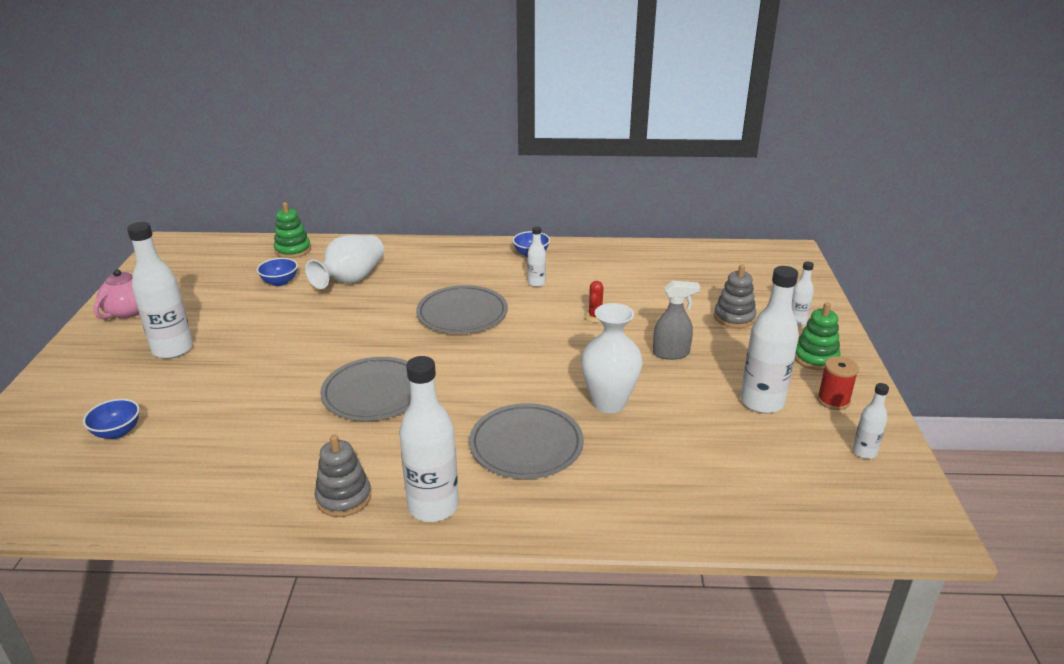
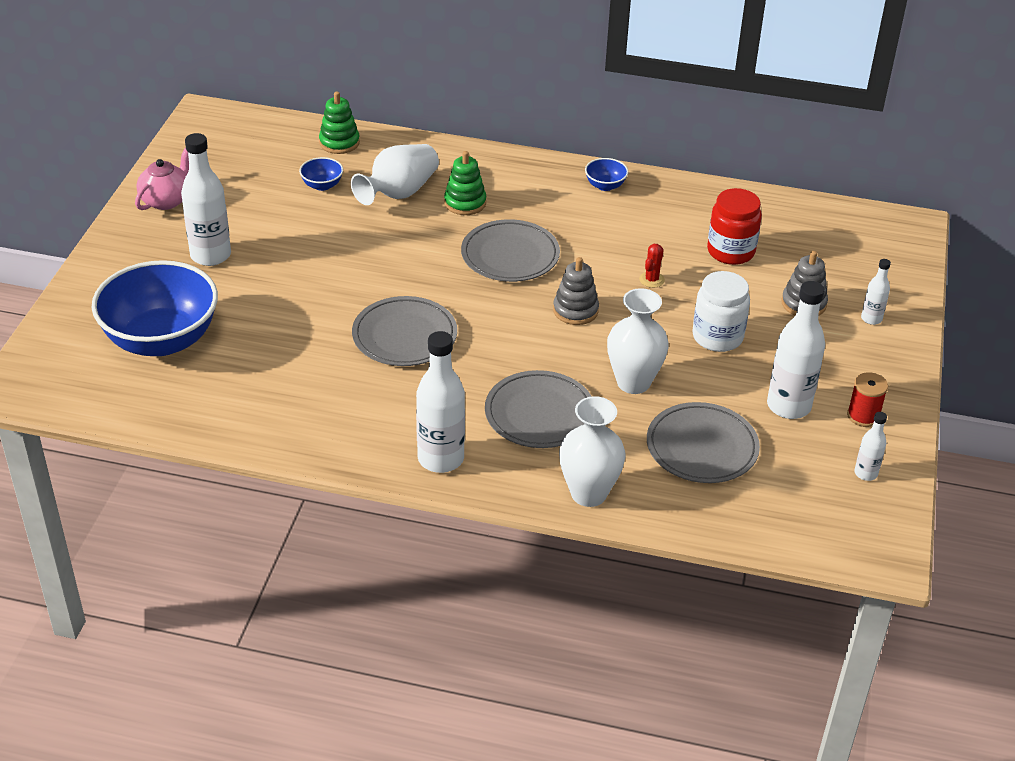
camera: 10 degrees right, 10 degrees up
(117, 432) = (161, 340): blue bowl -> blue bowl, size x2.48
(344, 498) = (362, 437): grey stacking toy -> grey stacking toy (575, 310)
(536, 283) = (600, 227): white bottle -> none
(600, 517) = (588, 493): none -> white vase
(654, 287) = (731, 251): none -> red jar
(671, 353) = (717, 337): grey spray bottle -> white jar
(697, 452) = (702, 447): none -> grey plate
(815, 358) = (869, 366): green stacking toy -> green stacking toy (465, 203)

